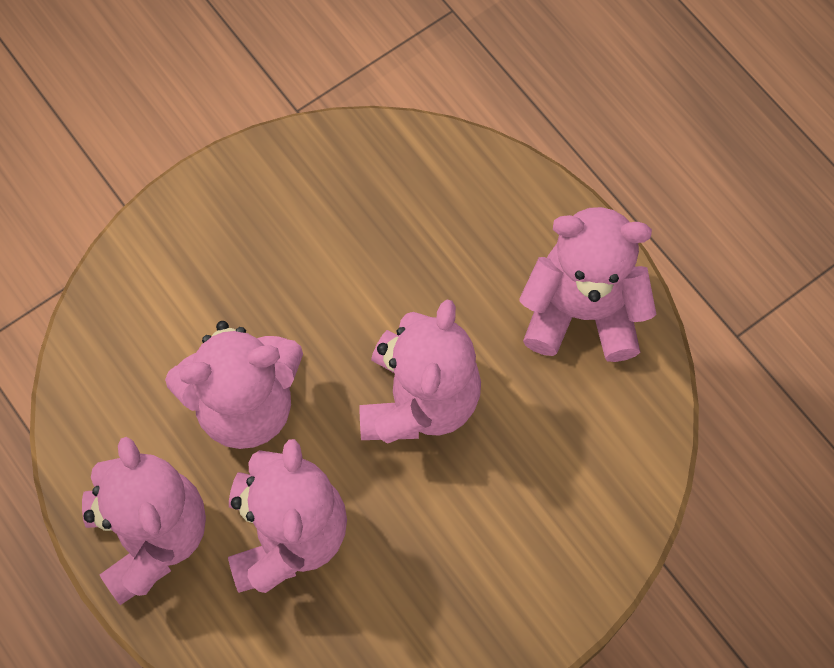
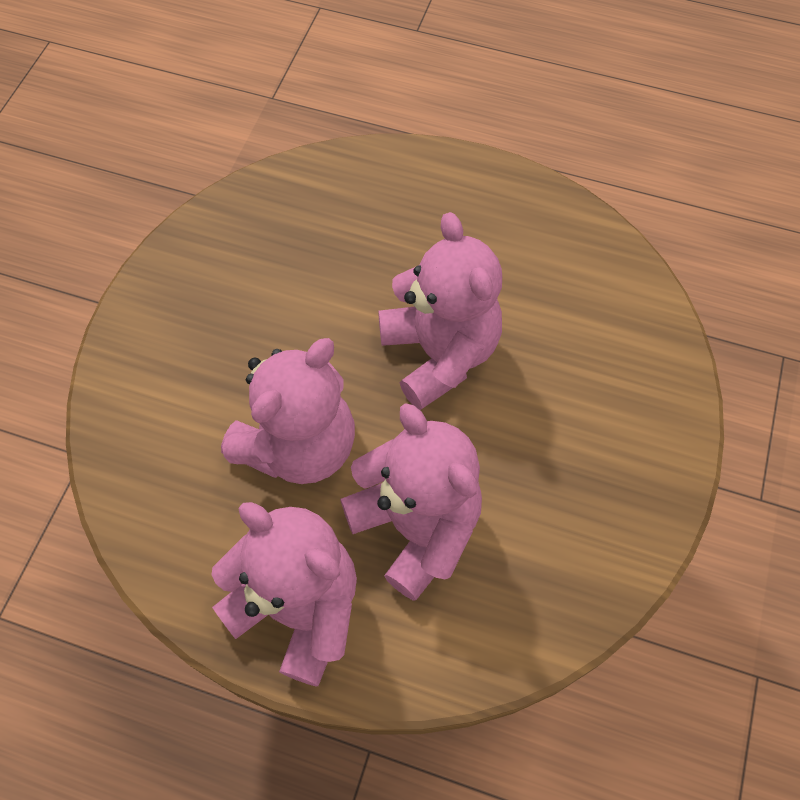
camera: 35 degrees left, 5 degrees down
(582, 312) = (509, 218): pink teddy bear -> none

